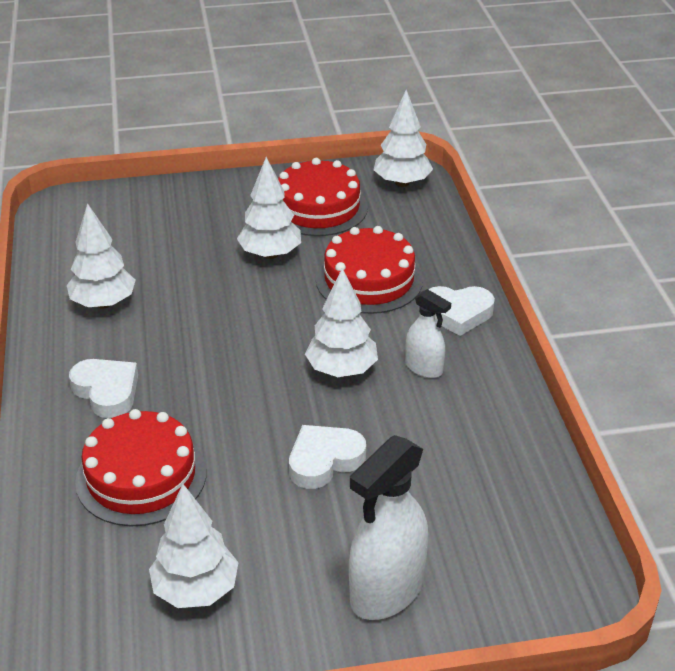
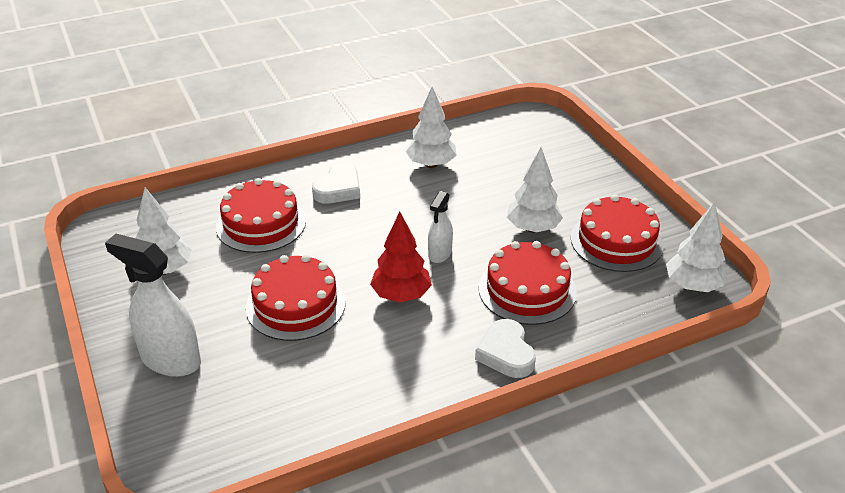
camera: 75 degrees right, 0 degrees up
(324, 460) = (296, 305): white heart -> red cake
(342, 370) = (401, 295): white tree -> red tree
(424, 368) = (421, 343): white spray bottle -> white spray bottle (440, 254)

